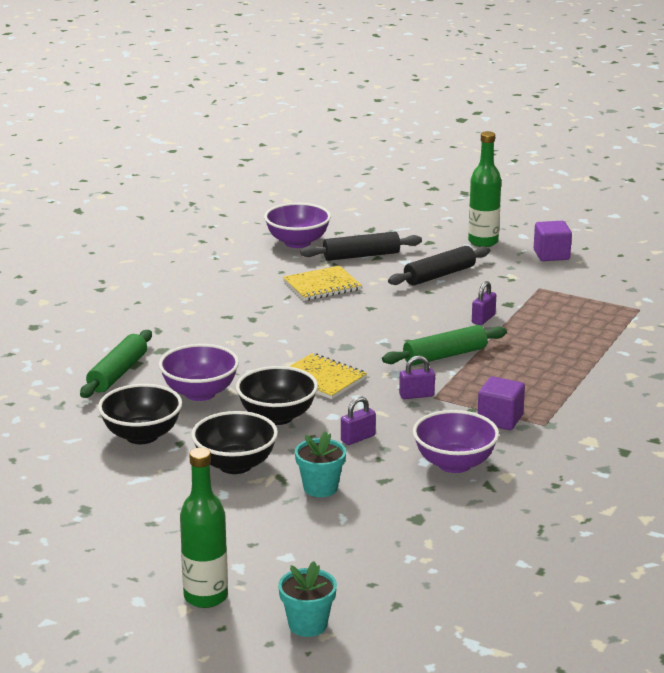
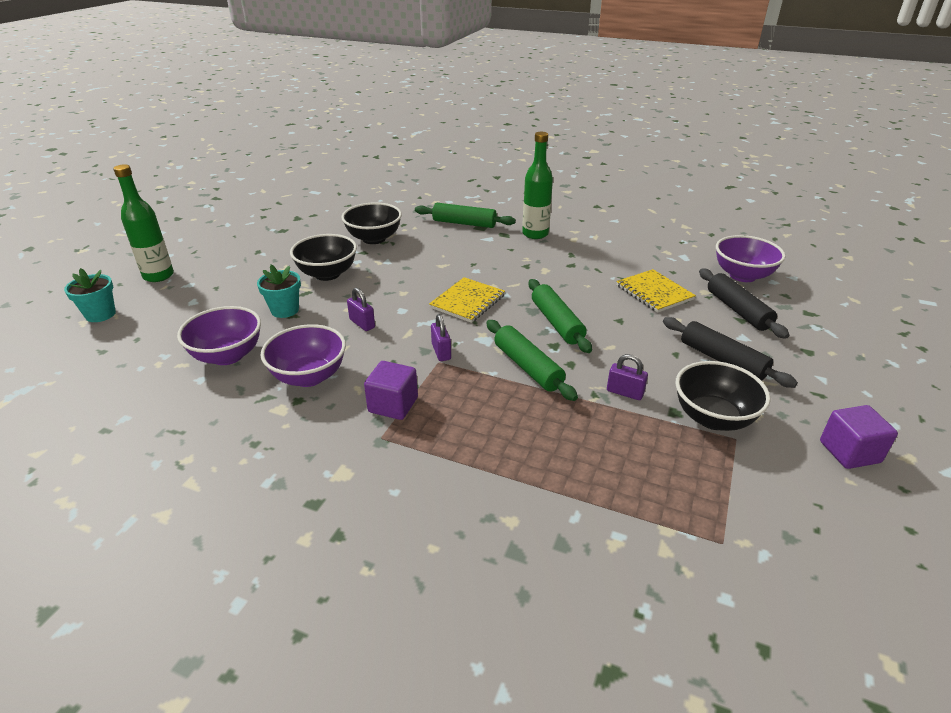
camera: 85 degrees right, 10 degrees up
(200, 393) = (437, 253): purple bowl -> purple bowl (227, 355)
(277, 417) = (400, 286): black bowl -> black bowl (713, 418)
(371, 336) = (556, 323): none -> green rolling pin
(483, 242) = (842, 391): green bottle -> green bottle (535, 234)

